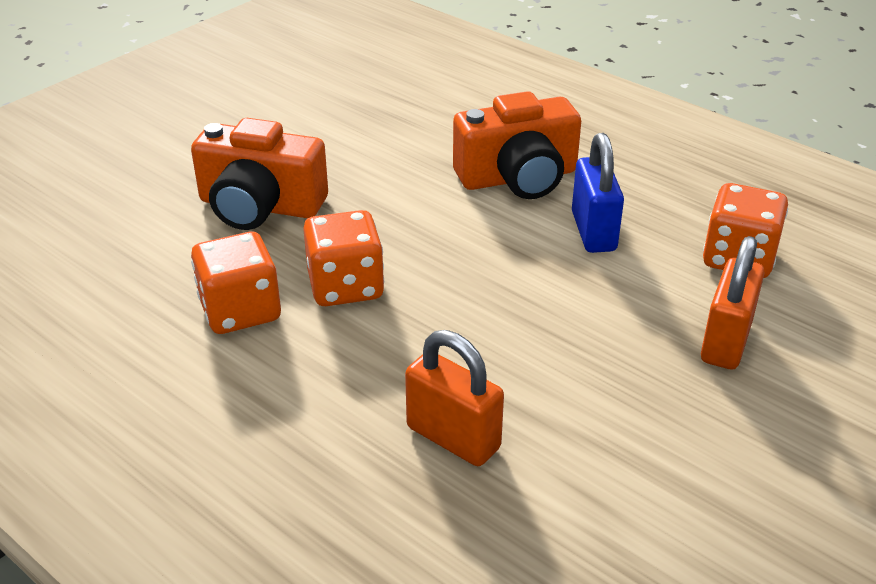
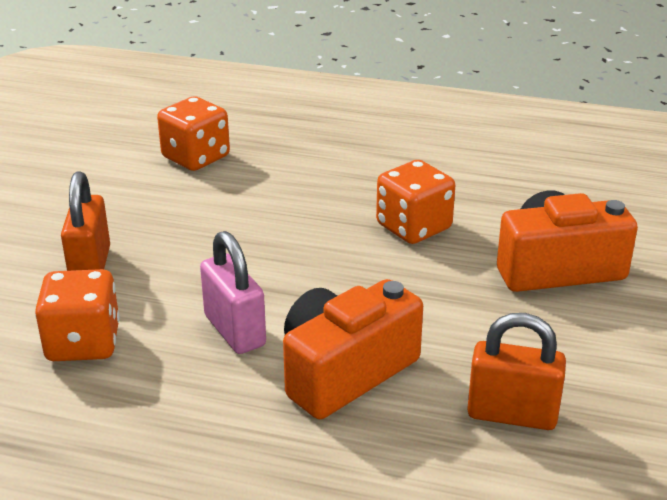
camera: 155 degrees right, 5 degrees down
(240, 311) = (470, 193): orange dice -> orange dice (196, 157)
(453, 438) = (265, 167): orange padlock -> orange padlock (512, 414)
(593, 232) = (235, 331): blue padlock -> pink padlock

